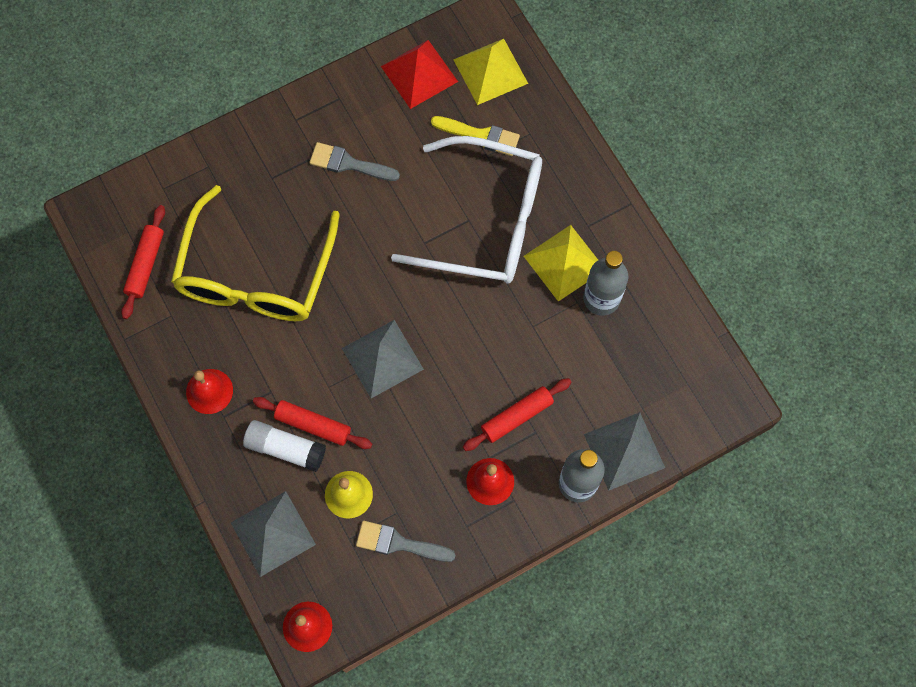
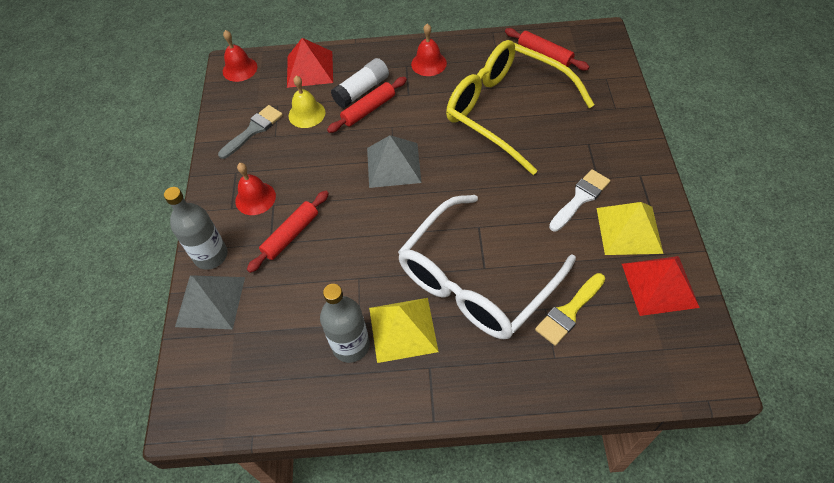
camera: 120 degrees right, 15 degrees down
(273, 533) = (309, 69): grey pyramid -> red pyramid
(349, 164) = (580, 198): grey brush -> white brush
(490, 71) = (643, 350): yellow pyramid -> yellow pyramid (629, 230)
(516, 416) = (291, 235): red rolling pin -> red rolling pin turned 45 degrees clockwise

